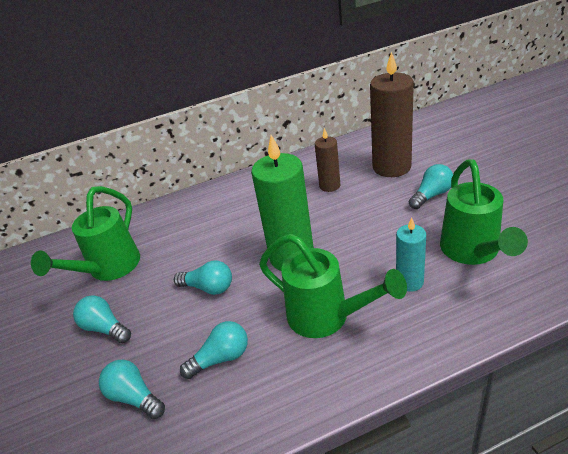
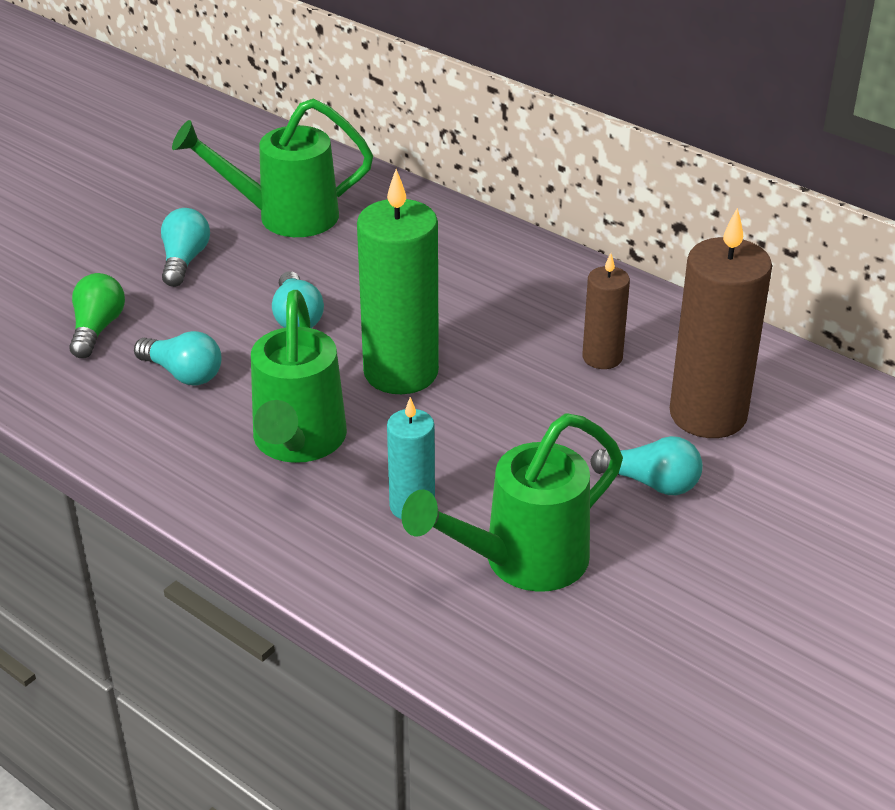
camera: 55 degrees right, 0 degrees up
(134, 397) = (97, 329): turquoise light bulb -> green light bulb

